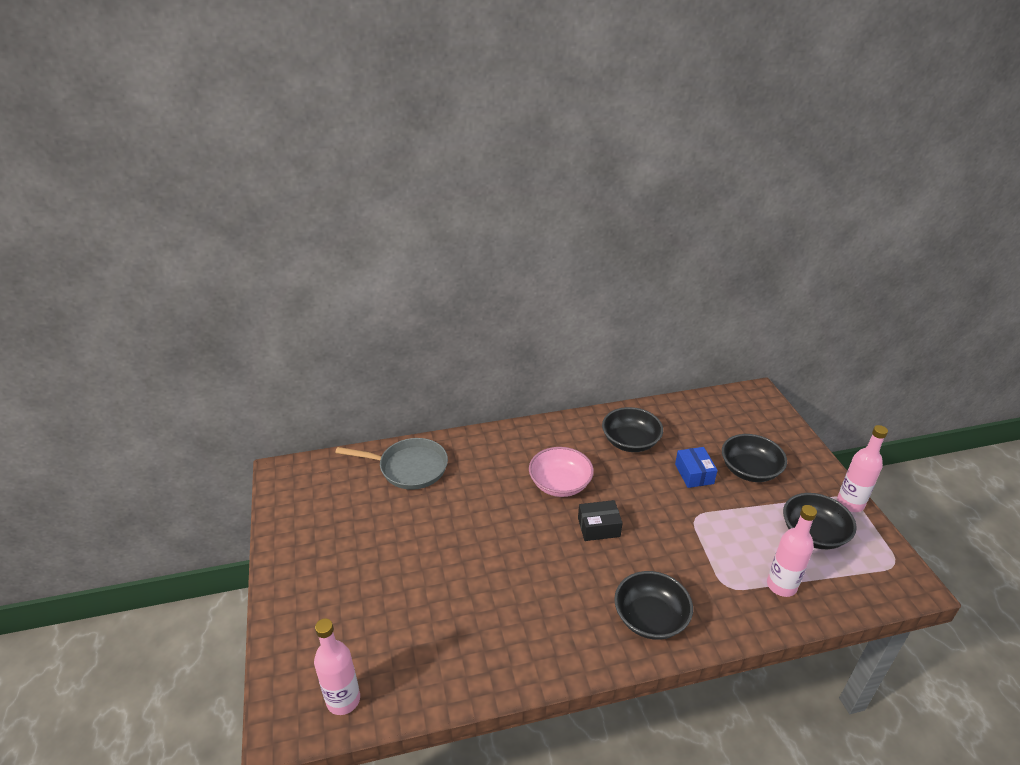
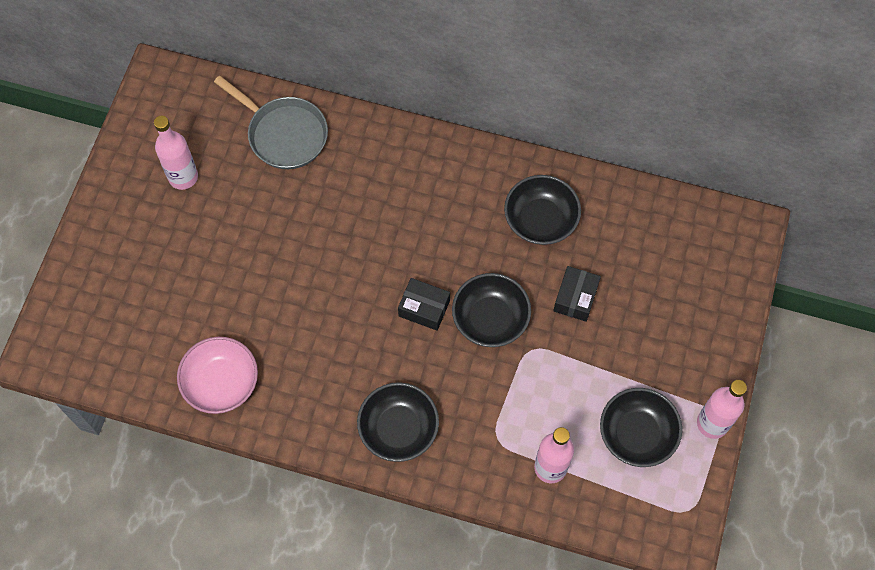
camera: 30 degrees right, 30 degrees up
(343, 700) = (94, 357): pink bottle -> pink bottle (183, 177)
(560, 484) = (423, 236): pink bowl -> pink bowl (221, 382)
(694, 474) = (575, 298): blue box -> black box
(749, 470) = (641, 326): black bowl -> black bowl (490, 318)

